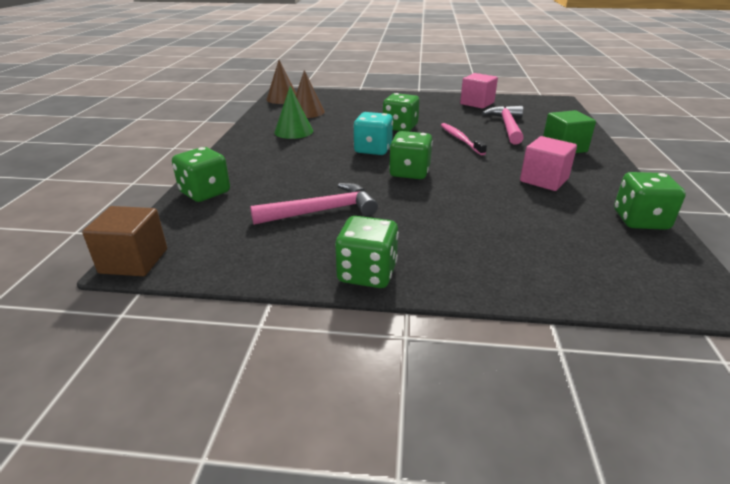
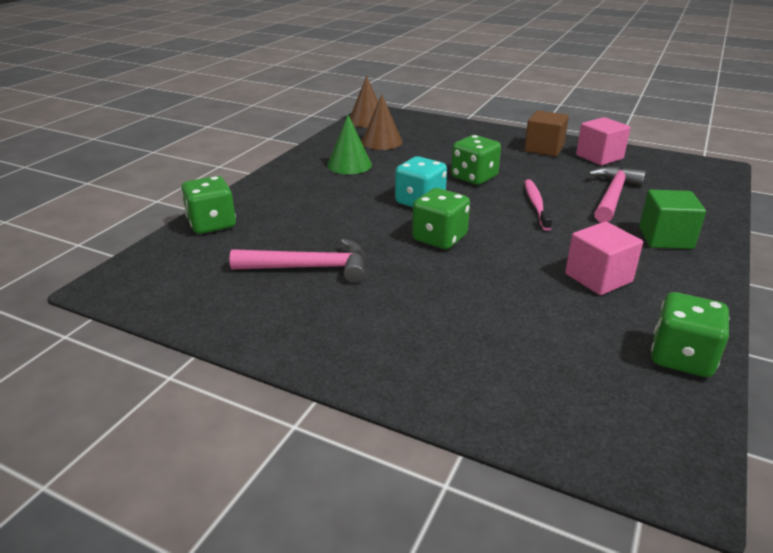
camera: 20 degrees right, 0 degrees up
(134, 261) = (104, 285): brown cube -> brown cube (544, 149)
(367, 273) = (303, 348): green dice -> none

